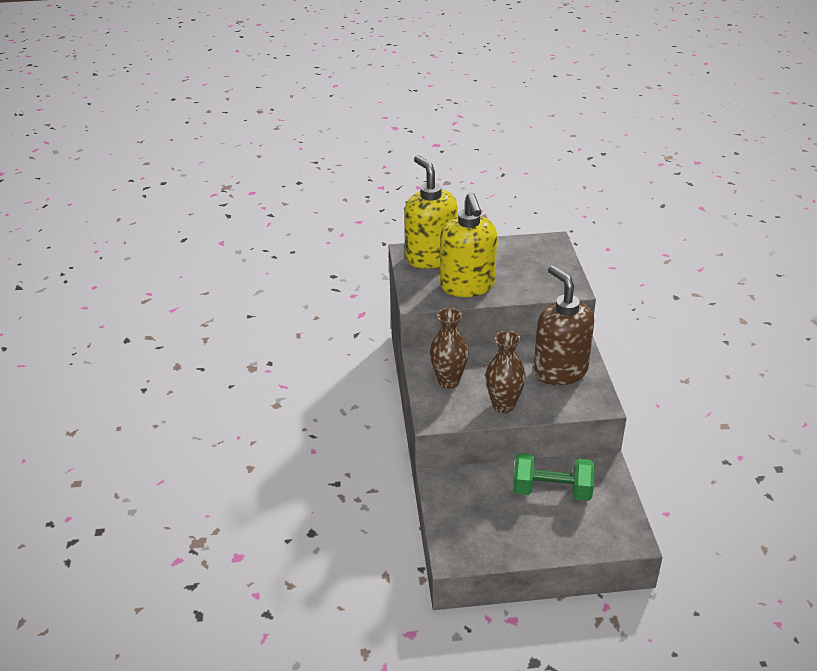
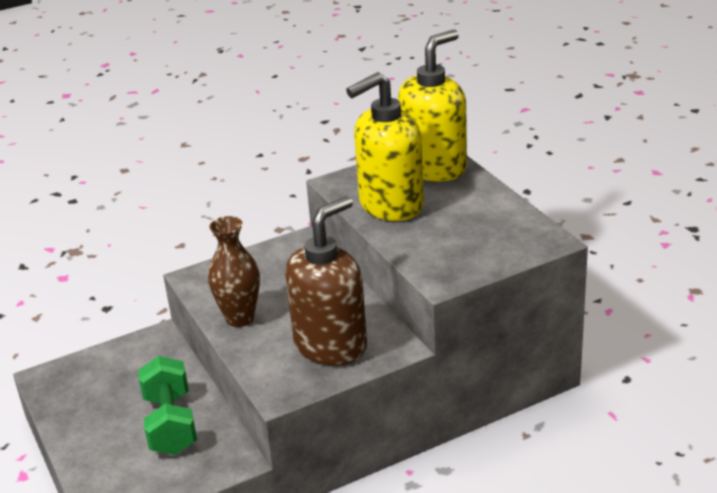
camera: 70 degrees right, 5 degrees down
(448, 381) = (264, 270): brown vase -> none

